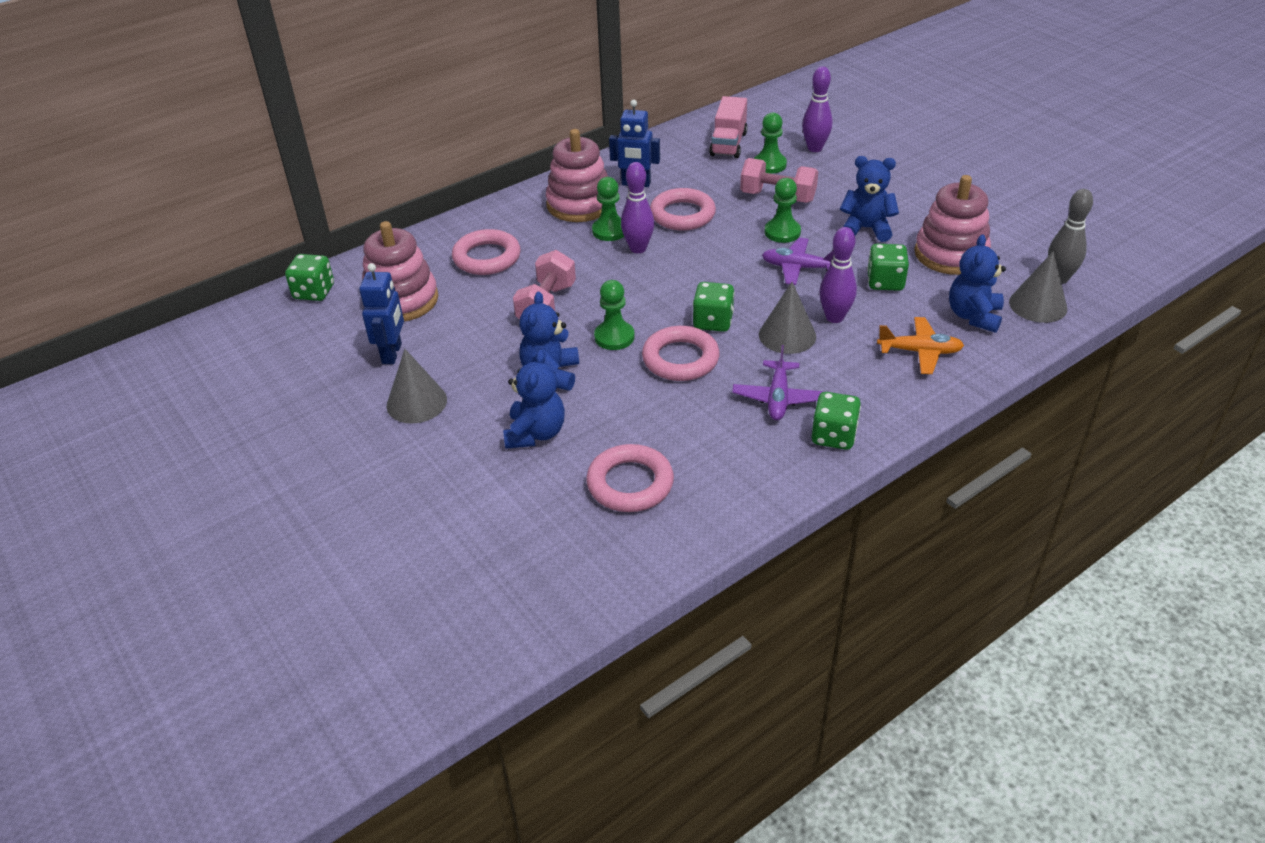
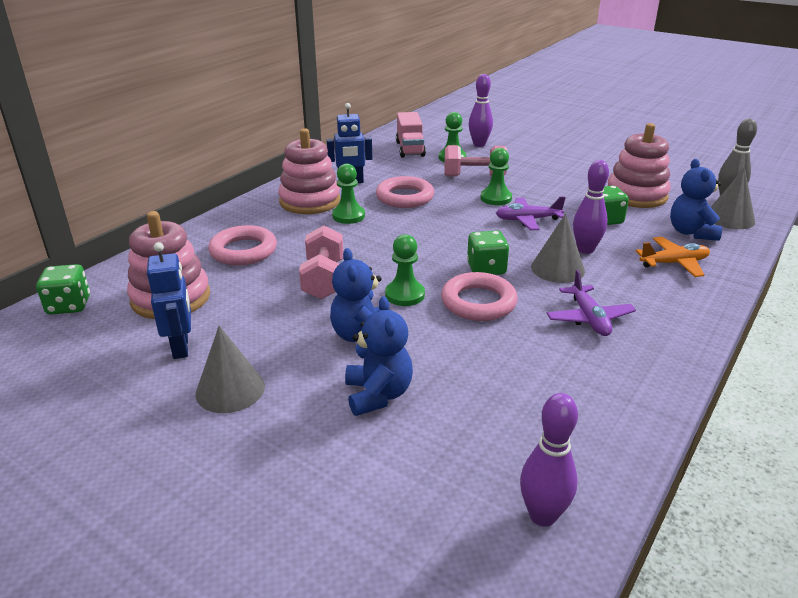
camera: 20 degrees left, 10 degrees down
(630, 483) = (507, 424): pink ring -> none
(638, 248) = (382, 225): purple bowling pin -> purple bowling pin (542, 515)
(833, 436) = (662, 340): green dice -> none
(866, 229) = (559, 188): blue teddy bear -> none

